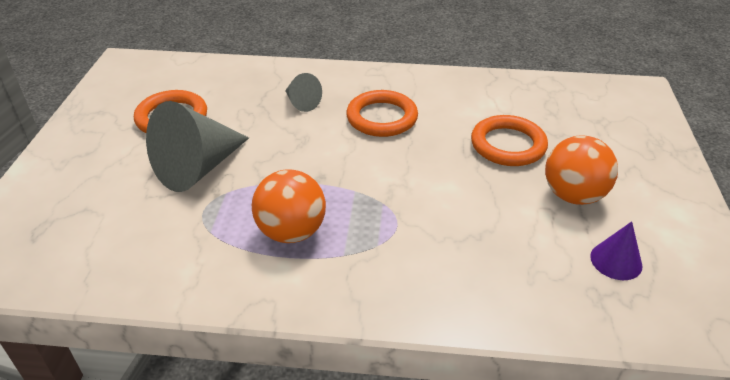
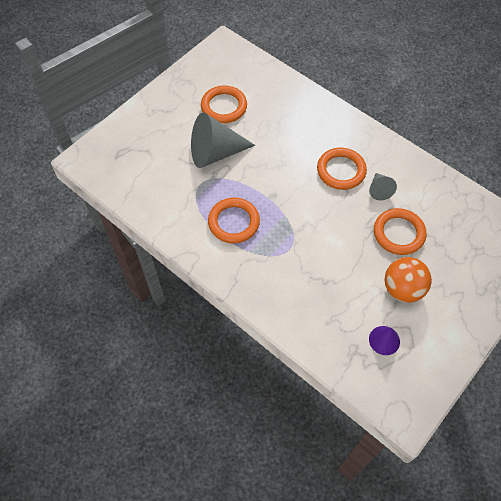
camera: 35 degrees right, 20 degrees up
(291, 232) = (233, 222): orange ball -> orange ring
(301, 103) = (303, 133): grey cone -> grey cone (379, 190)

